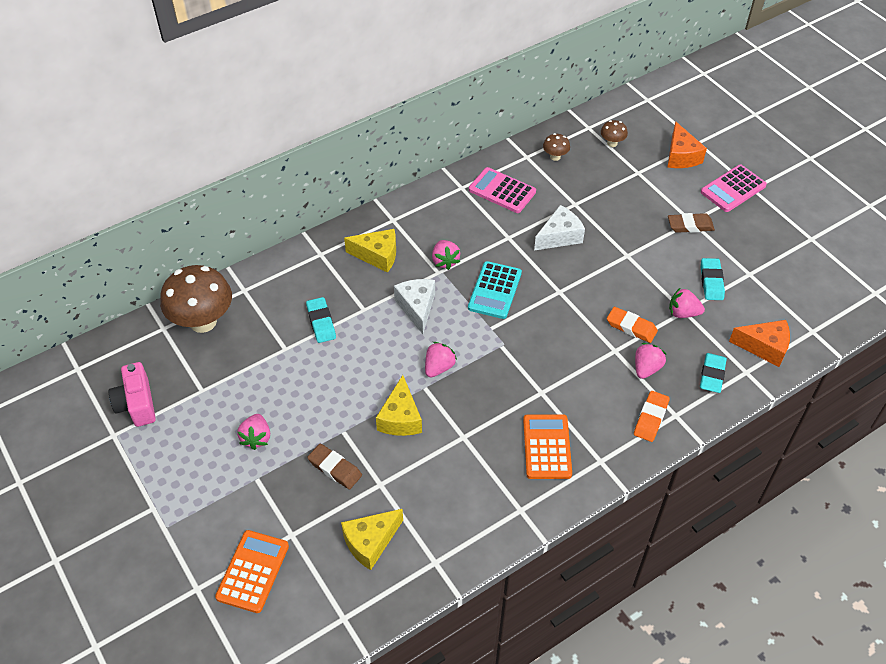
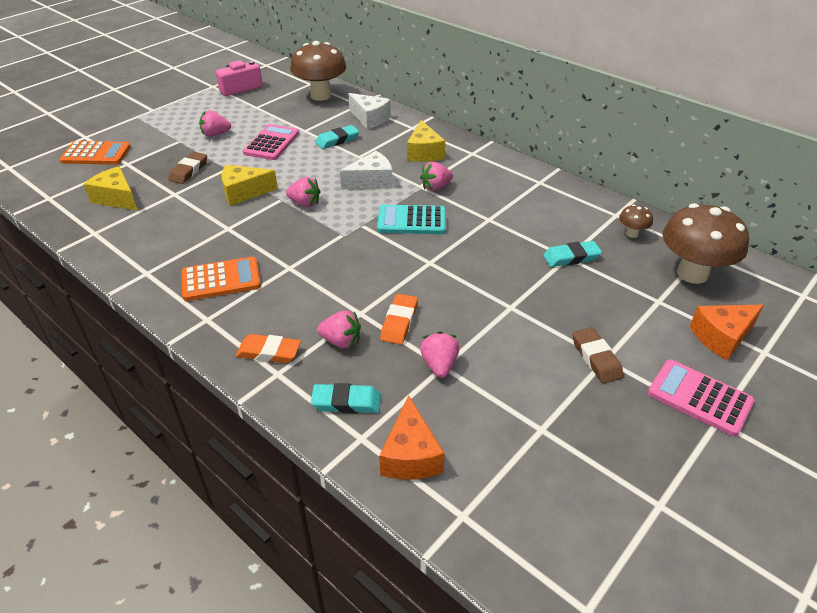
camera: 75 degrees right, 10 degrees down
(502, 191) = (552, 206): pink calculator -> pink calculator (271, 143)
(559, 236) = (510, 252): white cheese -> white cheese (370, 119)
(612, 143) = (692, 273): brown mushroom -> brown mushroom, size x2.25
(711, 281) = (506, 388): turquoise eraser -> turquoise eraser (571, 257)

